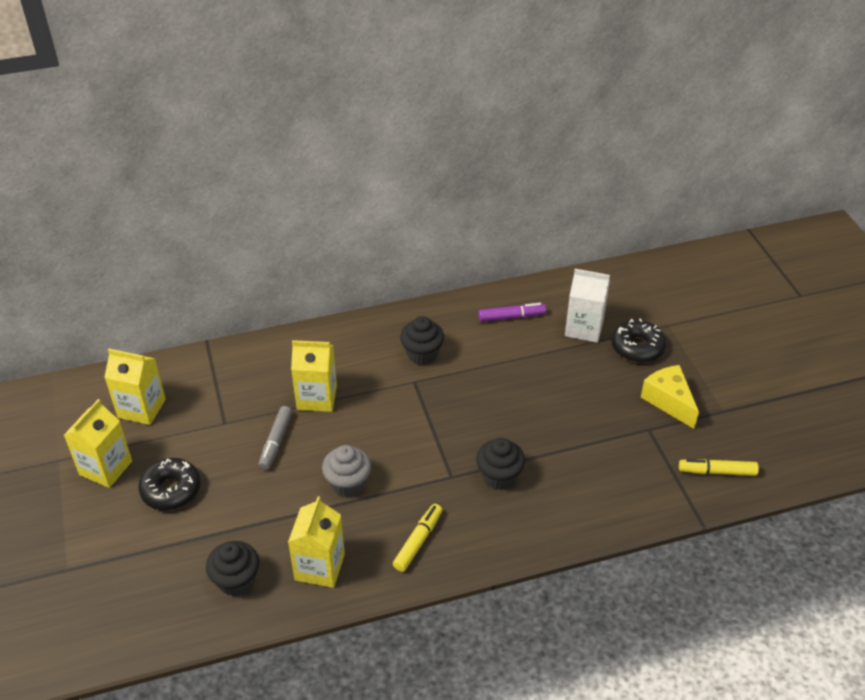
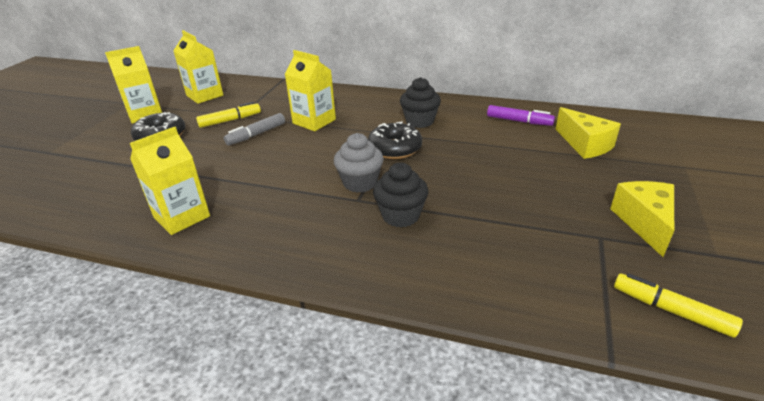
camera: 35 degrees right, 10 degrees down
(236, 580) = (119, 200): black cupcake -> none
(348, 483) = (272, 174): grey cupcake -> grey cupcake (360, 183)
(418, 541) = (276, 233): yellow marker -> yellow marker (230, 120)
(584, 328) = (585, 145): white carton -> yellow cheese
(637, 347) = (635, 172): black donut -> black donut (395, 148)

